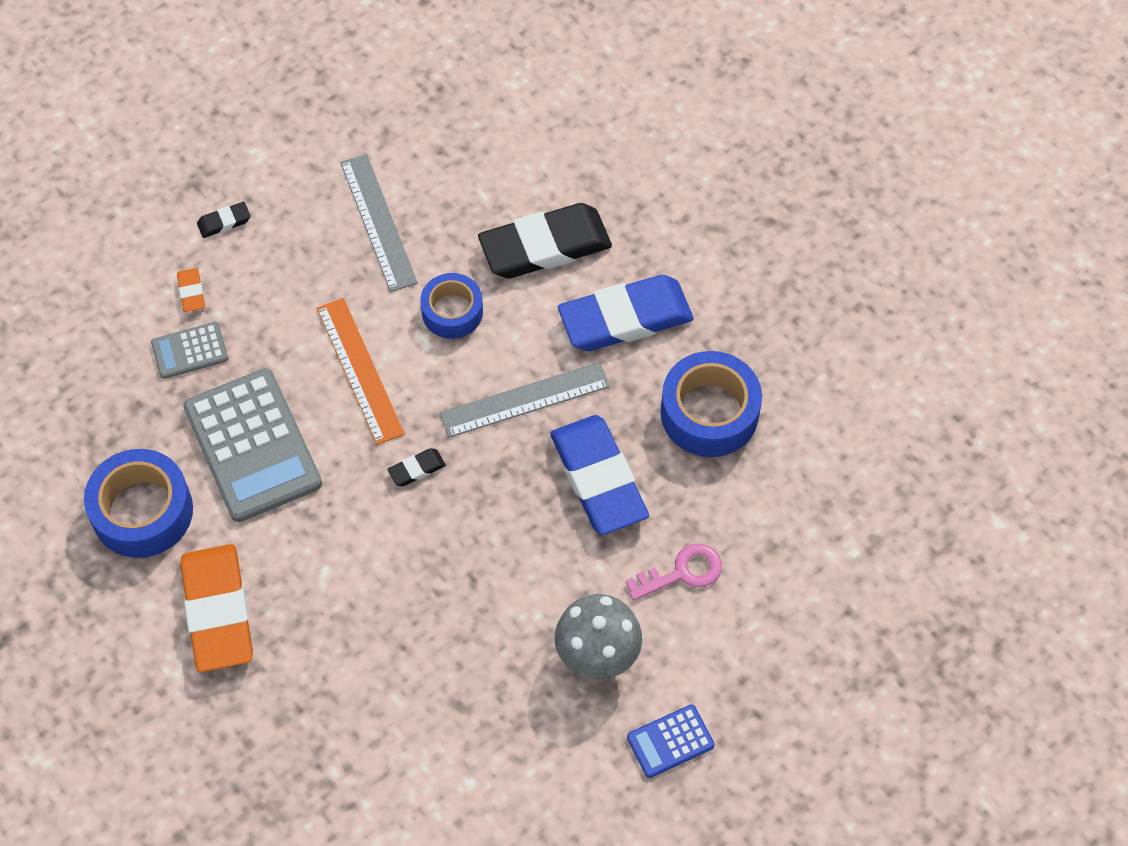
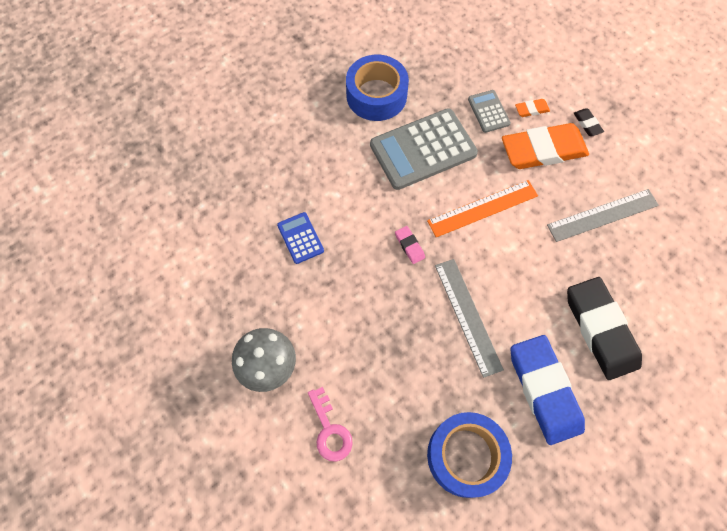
camera: 90 degrees right, 5 degrees up
(218, 611) = (310, 138): orange eraser -> orange eraser (543, 150)
(417, 469) = (409, 246): black eraser -> pink eraser
(452, 312) = (535, 265): blue tape -> none
(599, 478) = (406, 369): blue eraser -> none
(670, 741) = (199, 418): blue calculator -> blue calculator (300, 238)

